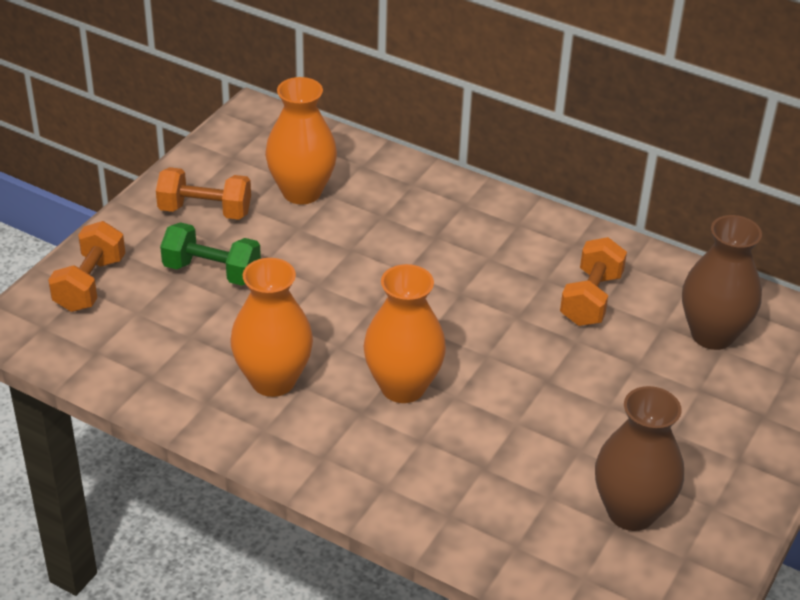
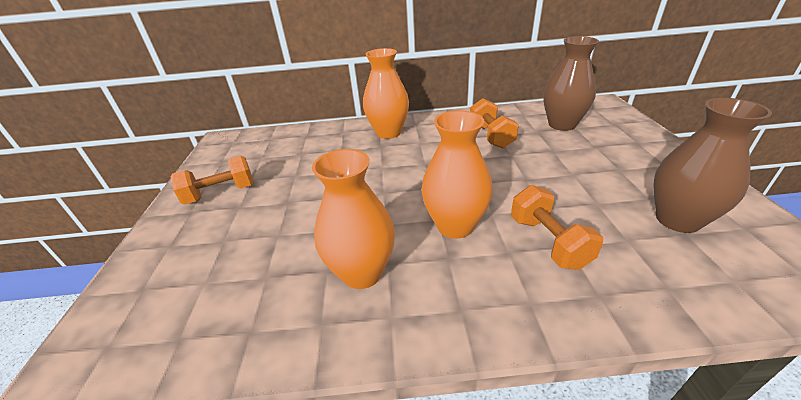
camera: 30 degrees left, 5 degrees down
(90, 284) = (145, 283): orange dumbbell -> orange dumbbell (548, 242)
(212, 272) = (252, 225): green dumbbell -> none
(302, 192) = (281, 159): orange vase -> orange vase (388, 133)

